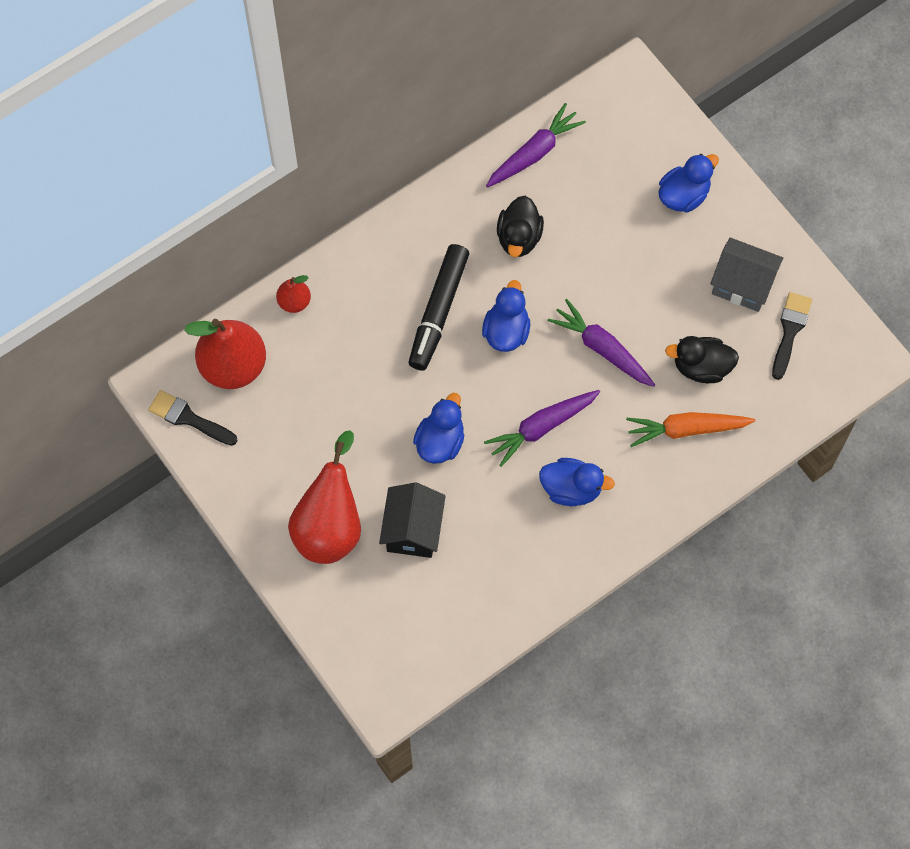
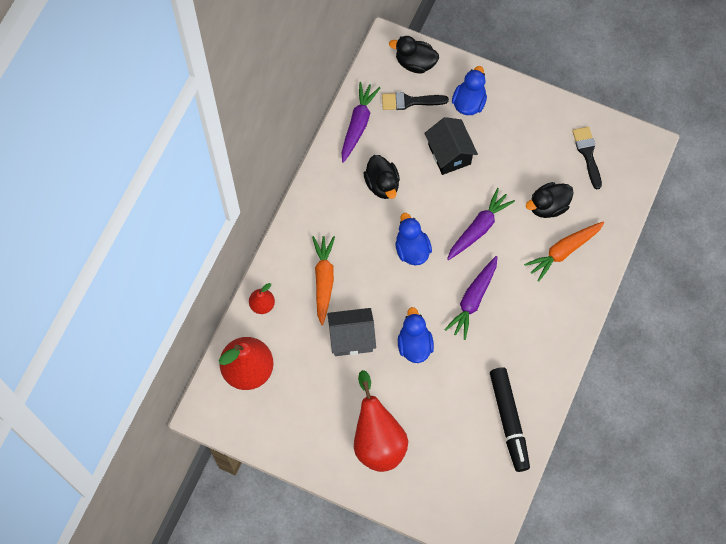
camera: 30 degrees left, 0 degrees up
(188, 418) = (239, 421): black brush -> black brush (410, 101)
(382, 311) = (323, 280): none -> orange carrot
(413, 530) = (433, 412): black house -> black house (449, 154)
(438, 311) = (360, 260): black marker -> black marker (509, 421)
(571, 489) = (516, 329): blue duck -> none
(602, 348) = (479, 228): purple carrot -> purple carrot turned 120 degrees clockwise
(648, 115) = (415, 63): none -> black duck
(742, 284) = (540, 140): grey house -> grey house (351, 338)

